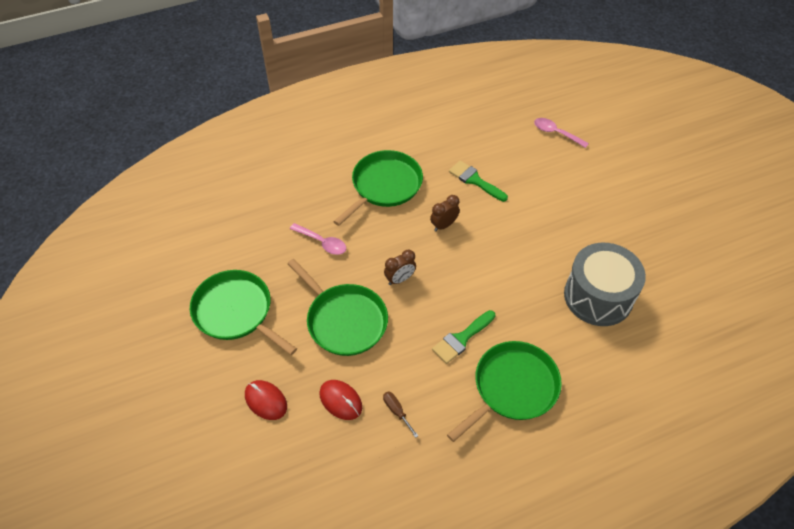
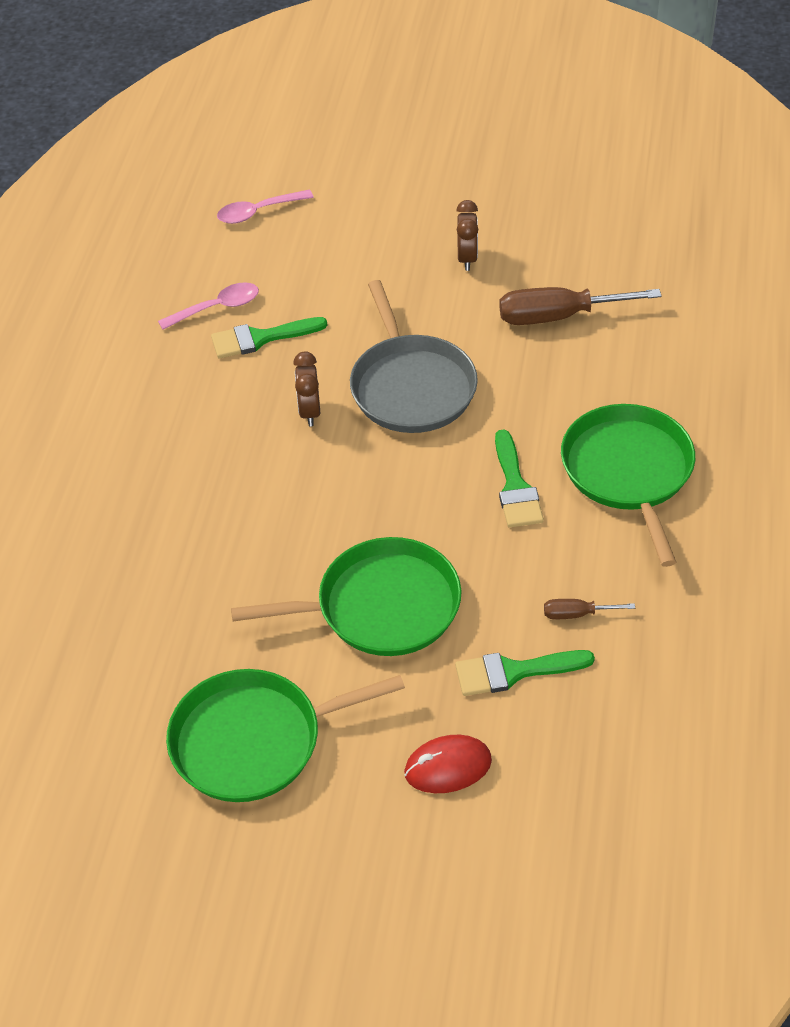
camera: 55 degrees left, 5 degrees down
(322, 242) = (215, 570): pink spoon -> pink spoon (217, 308)
(340, 400) = (514, 672): red mouse -> green brush
(384, 186) = (174, 444): green pan -> none
(400, 279) = (362, 507): brown clock -> brown clock (467, 258)
(494, 257) = (411, 386): none -> grey pan
(598, 296) = (558, 316): grey drum -> brown screwdriver

